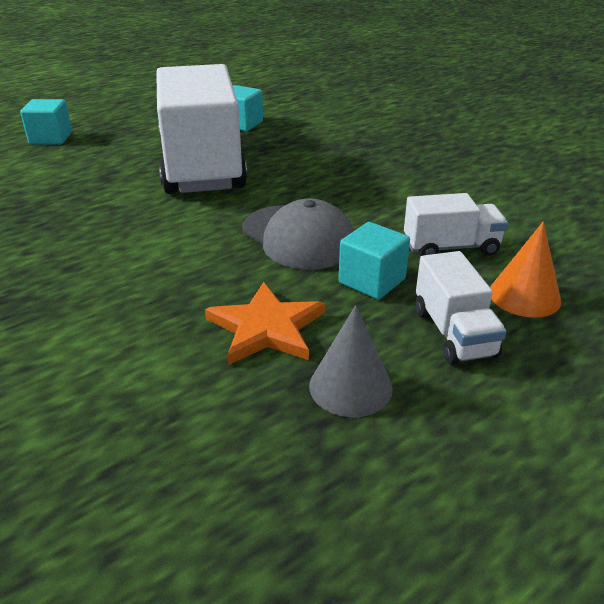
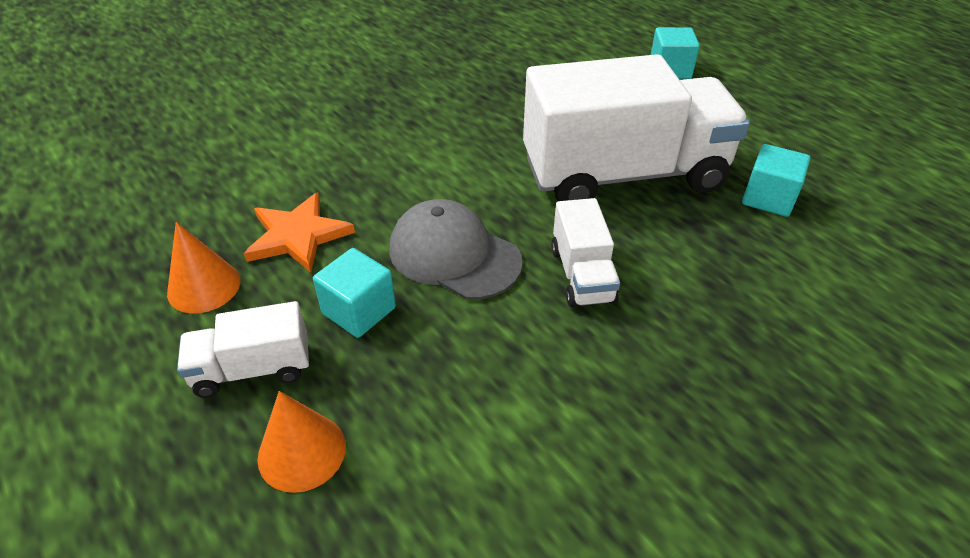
camera: 90 degrees right, 10 degrees up
(298, 237) = (454, 255): grey cap -> grey cap turned 75 degrees clockwise
(350, 386) = (204, 286): grey cone -> orange cone
(451, 247) = (422, 393): white truck -> white truck (582, 275)

